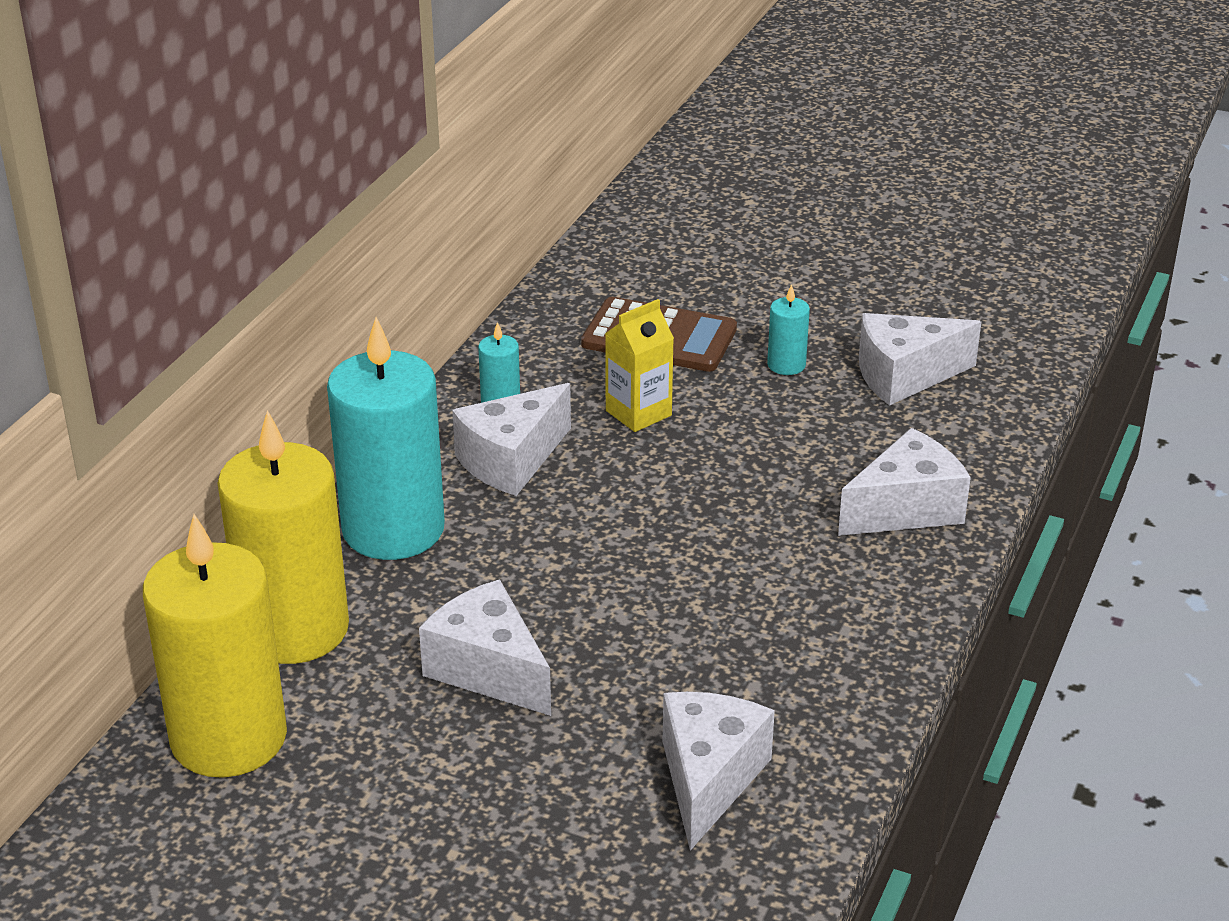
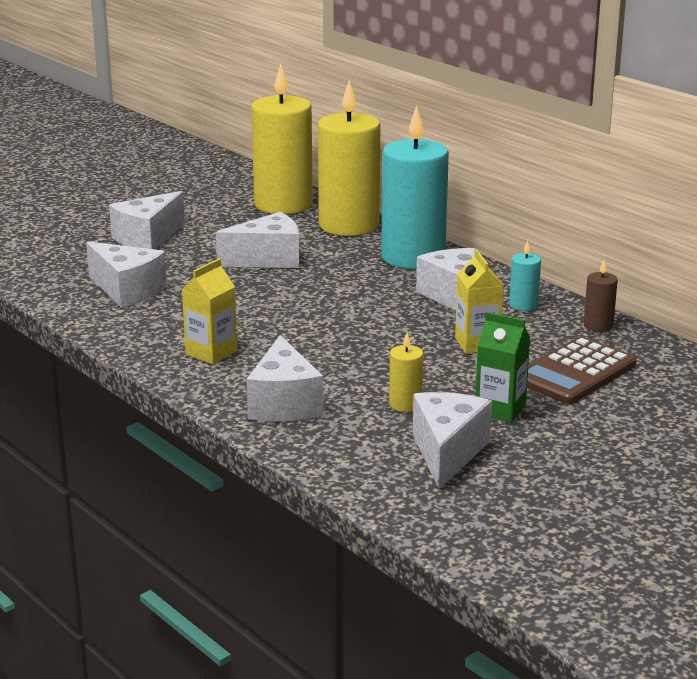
camera: 115 degrees right, 10 degrees down
(483, 850) = (148, 238): none -> white cheese
(523, 343) = (598, 326): none -> brown candle
(786, 365) = (500, 410): turquoise candle -> green carton
(829, 426) = (405, 404): none -> yellow candle
(834, 611) = (211, 353): none -> yellow carton

